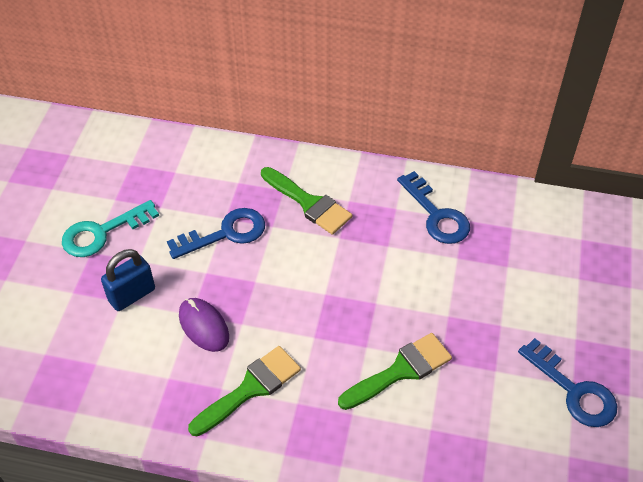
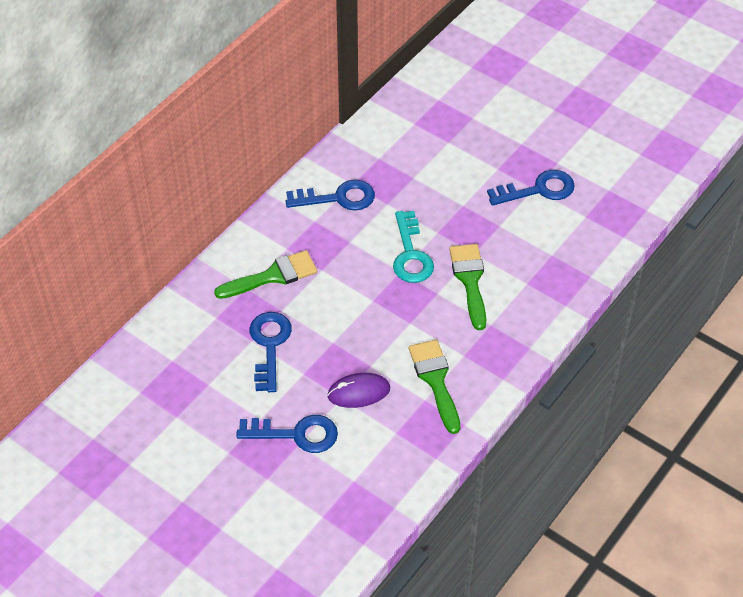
camera: 65 degrees left, 0 degrees up
(102, 233) = (211, 437): turquoise key -> turquoise key (411, 254)
(132, 295) = (296, 434): blue padlock -> blue key

